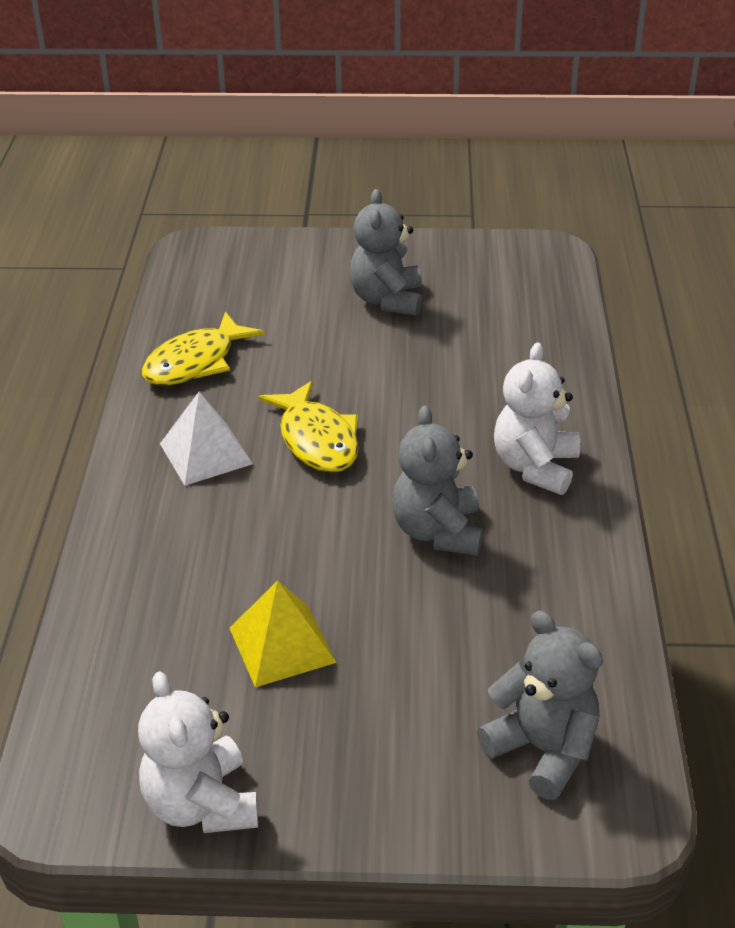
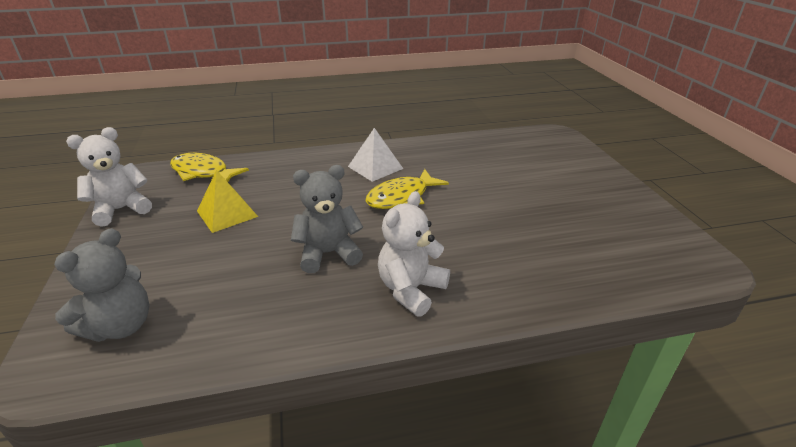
camera: 75 degrees right, 5 degrees down
(195, 362) = (451, 151): yellow fish -> yellow fish (203, 172)
(387, 300) = (563, 200): grey teddy bear -> none
(535, 467) = (411, 290): white teddy bear -> white teddy bear turned 60 degrees counterclockwise

